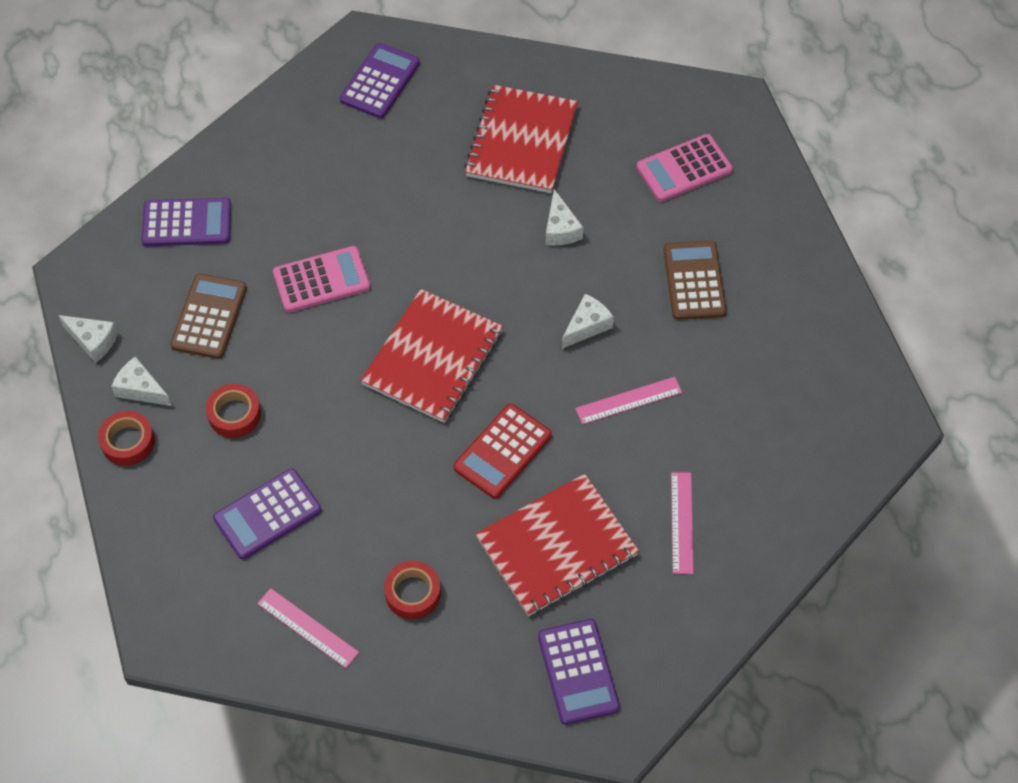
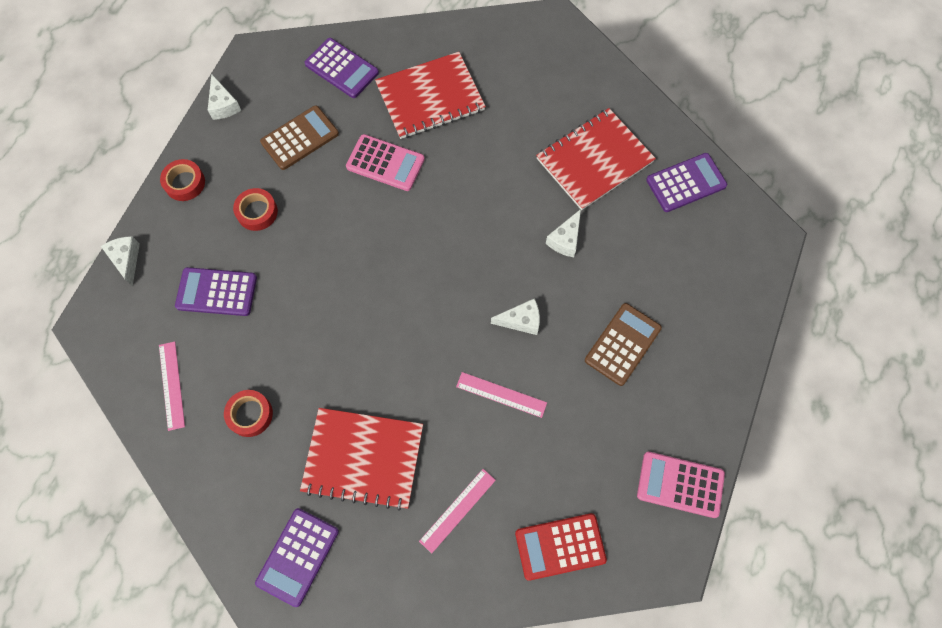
camera: 40 degrees right, 10 degrees up
(141, 389) = (221, 155): white cheese -> white cheese (126, 260)
(380, 81) = (540, 56): purple calculator -> purple calculator (686, 183)
(433, 358) = (404, 266): red notebook -> red notebook (430, 97)
(503, 451) = (389, 365): red calculator -> red calculator (560, 546)
(684, 169) = (688, 258): pink calculator -> pink calculator (680, 484)

